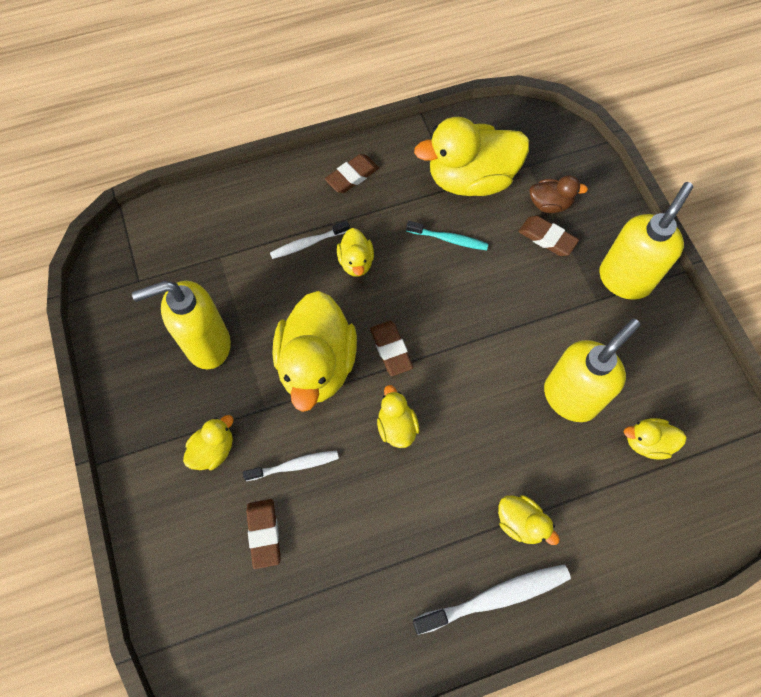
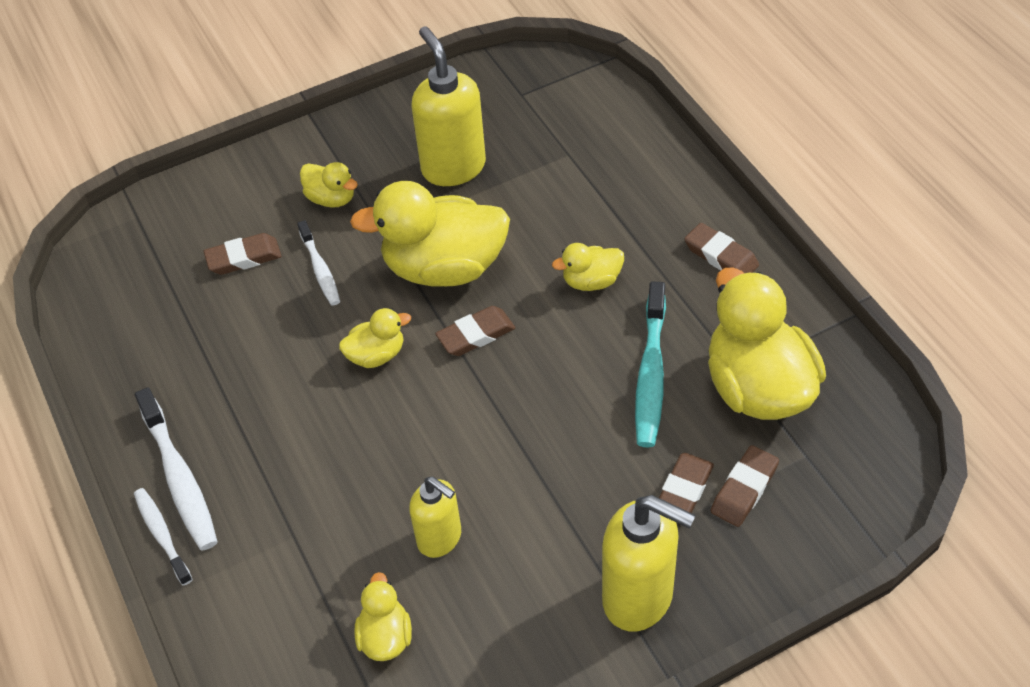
camera: 85 degrees right, 15 degrees down
(308, 243) = (606, 230): white toothbrush -> white toothbrush (162, 535)
(449, 239) = (651, 374): turquoise toothbrush -> turquoise toothbrush, size x1.62
(521, 523) = (267, 495): yellow duck -> none
(550, 204) = (744, 489): brown duck -> brown eraser
(571, 397) = (440, 538): yellow soap dispenser -> yellow soap dispenser, size x0.62

